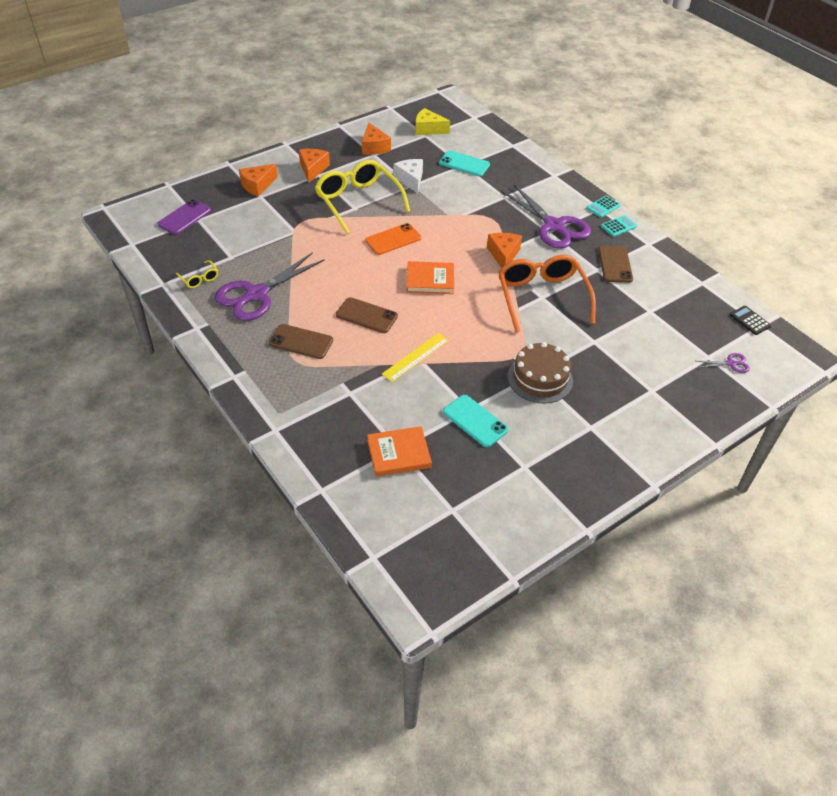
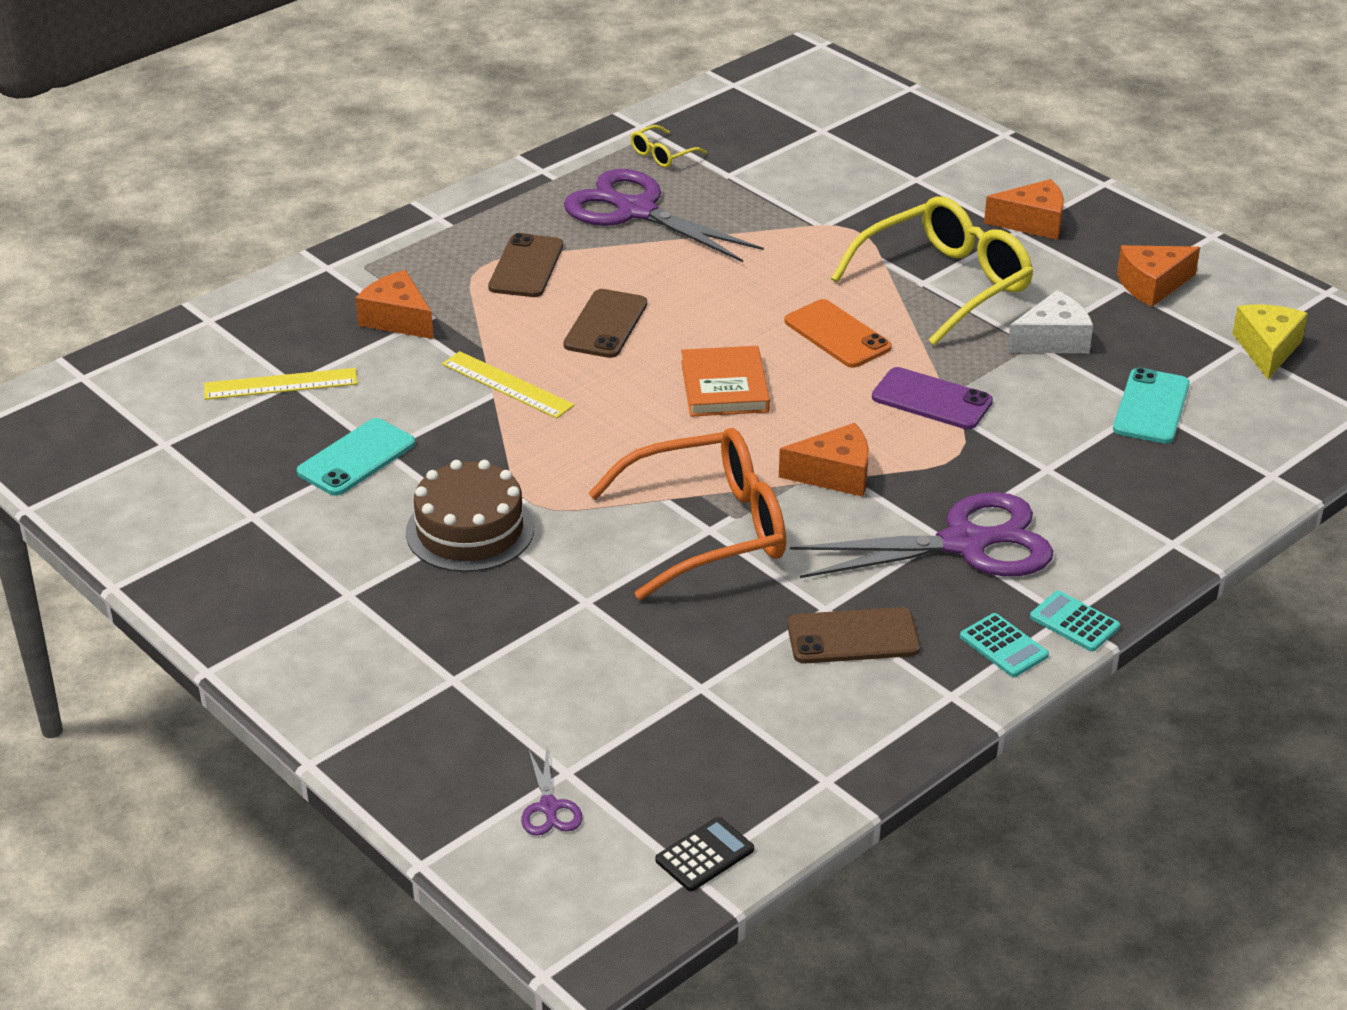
camera: 85 degrees right, 10 degrees down
(184, 217) = (822, 117): purple phone -> purple phone (931, 400)
(257, 185) = (948, 171): orange cheese -> orange cheese (397, 319)
(399, 454) = (280, 384): orange book -> yellow ruler
(553, 226) = (964, 543): purple scissors -> purple scissors turned 150 degrees counterclockwise

